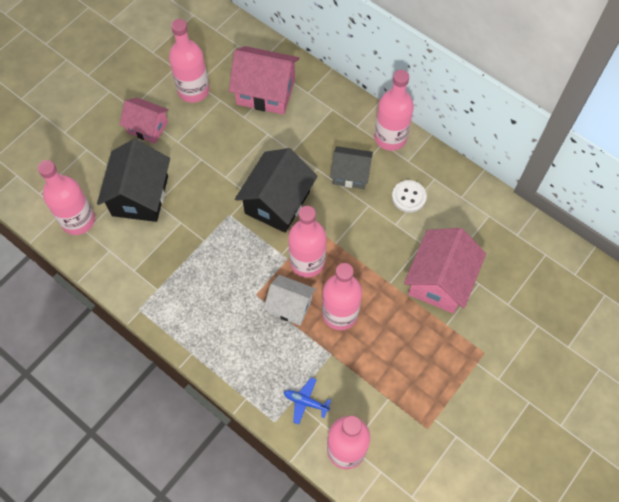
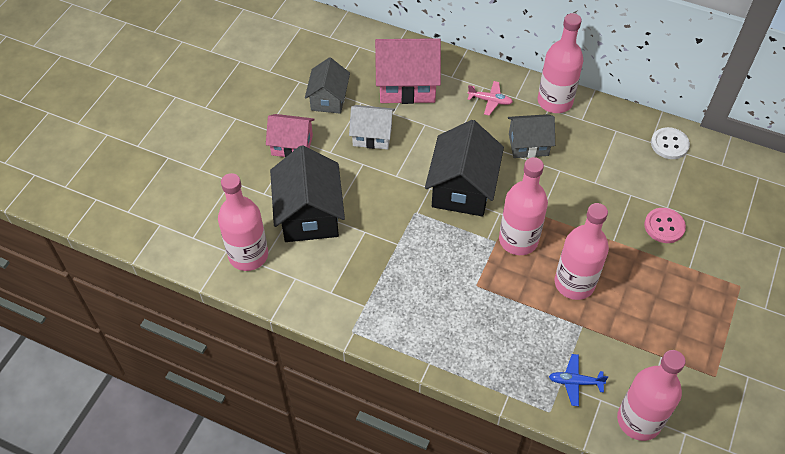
camera: 15 degrees left, 10 degrees down
(193, 90) = (328, 99): pink bottle -> grey house
(290, 306) = (518, 288): white house -> white house (372, 136)
(333, 124) = (490, 101): none -> pink plane
(408, 197) = (597, 153): white button -> white button (669, 144)
(440, 280) = (664, 226): pink house -> pink button

